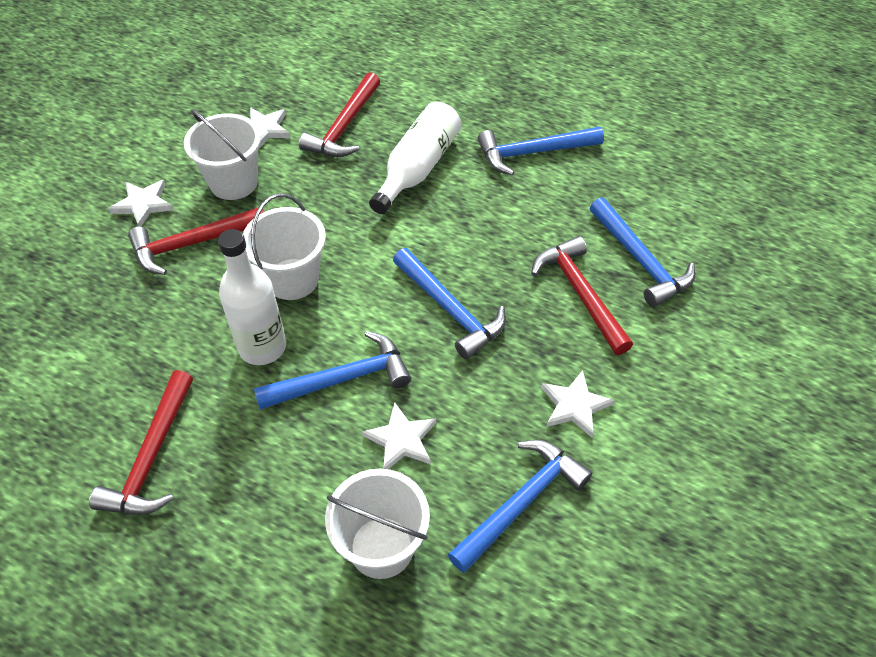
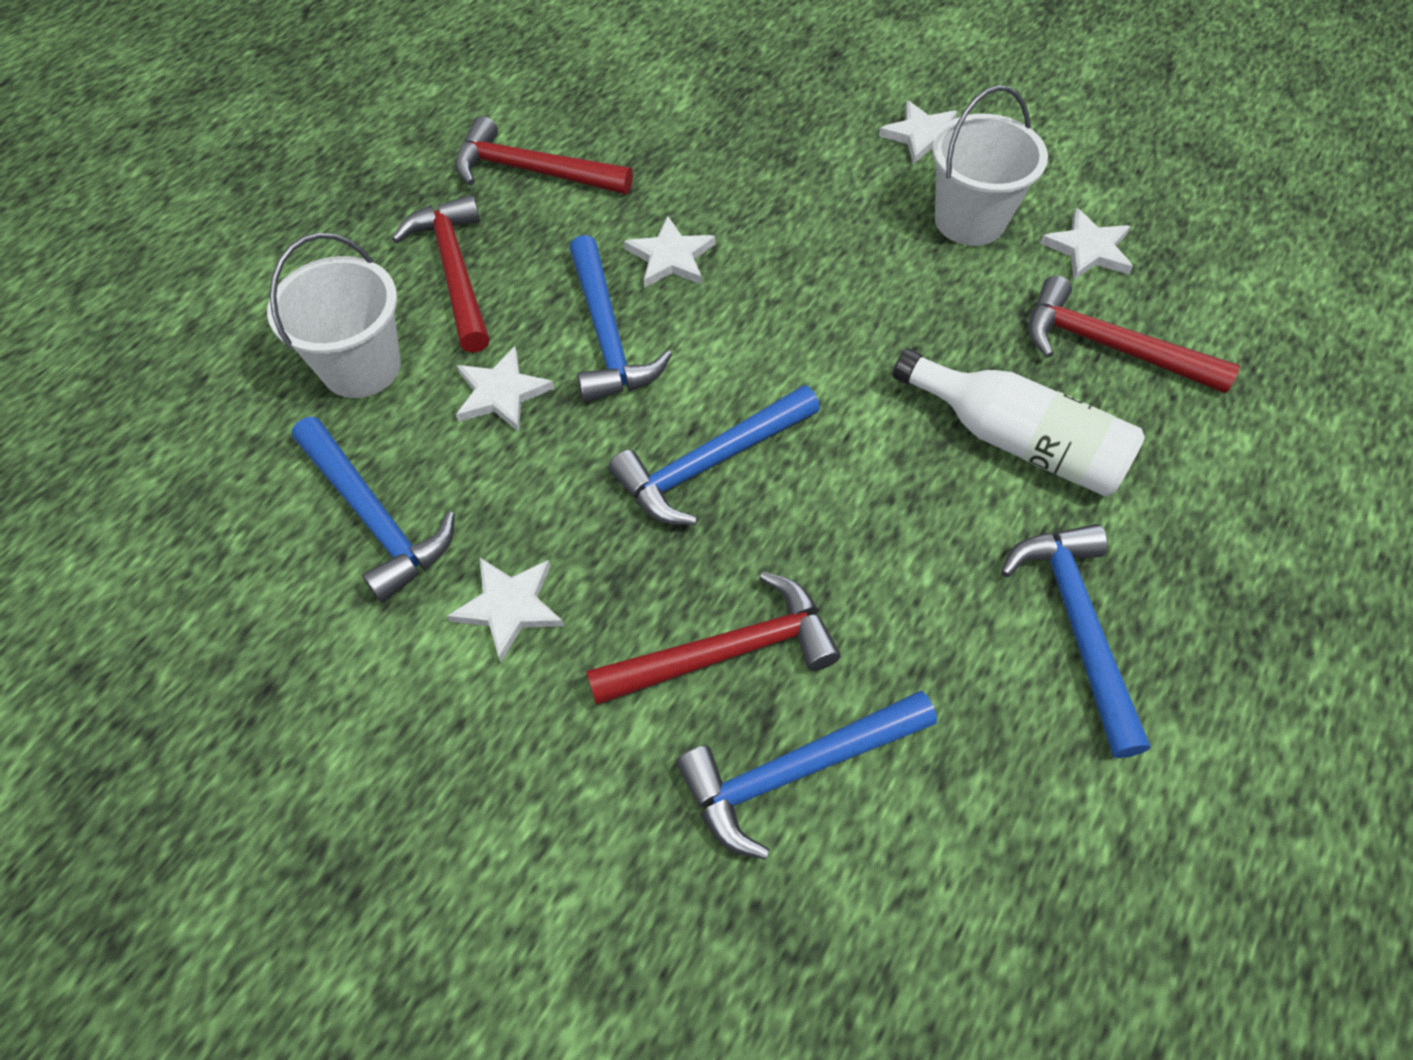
camera: 95 degrees right, 5 degrees up
(192, 244) = (850, 185): red hammer -> red hammer (455, 271)
(262, 347) = (670, 257): white bottle -> white star
(292, 279) = (782, 285): white bucket -> none

